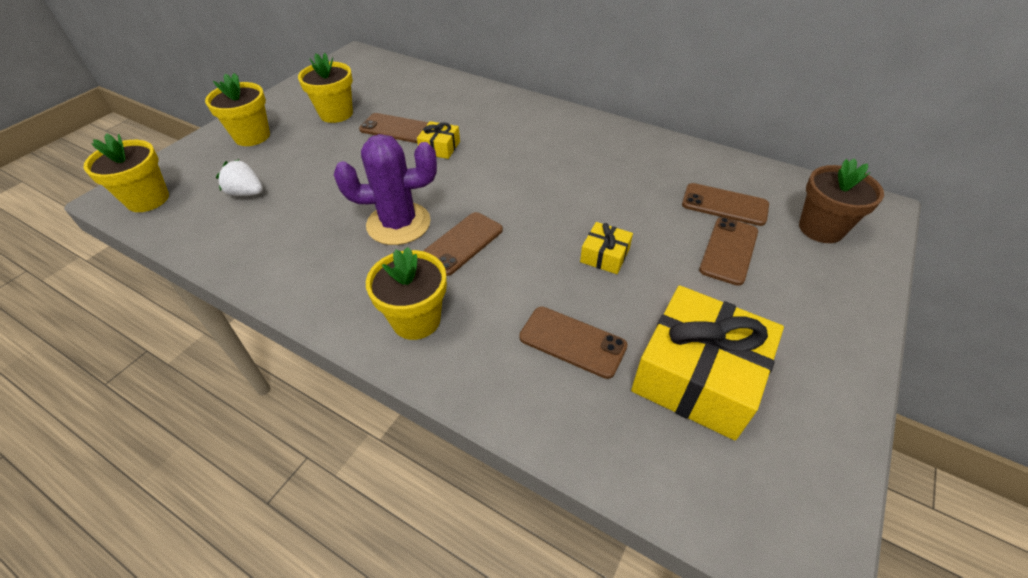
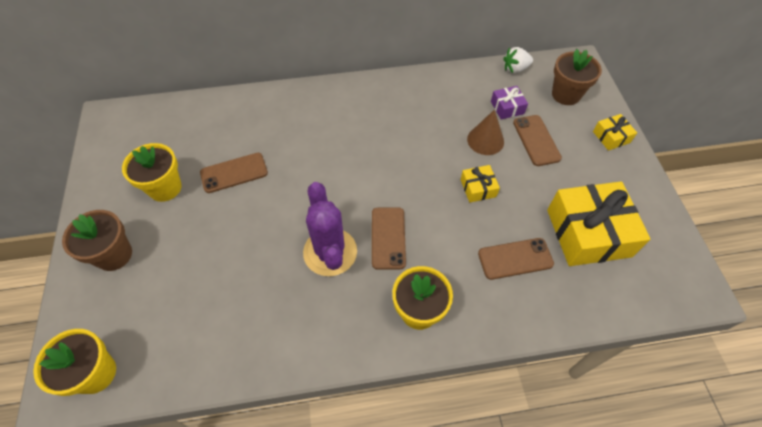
camera: 40 degrees left, 10 degrees up
(246, 193) = (180, 307): white strawberry -> white strawberry (515, 69)
(252, 136) = (114, 255): yellow flower pot -> brown flower pot
(398, 224) = (330, 252): purple cactus -> purple cactus turned 60 degrees counterclockwise
(440, 147) = (288, 170): yellow gift -> yellow gift (611, 137)
(663, 220) = (485, 140): none -> brown cone
(724, 205) = (507, 107): brown phone -> purple gift

